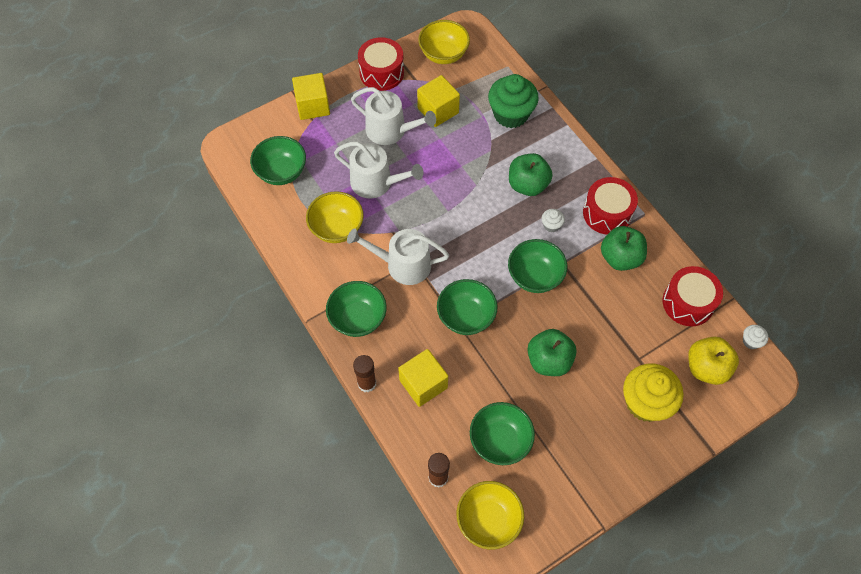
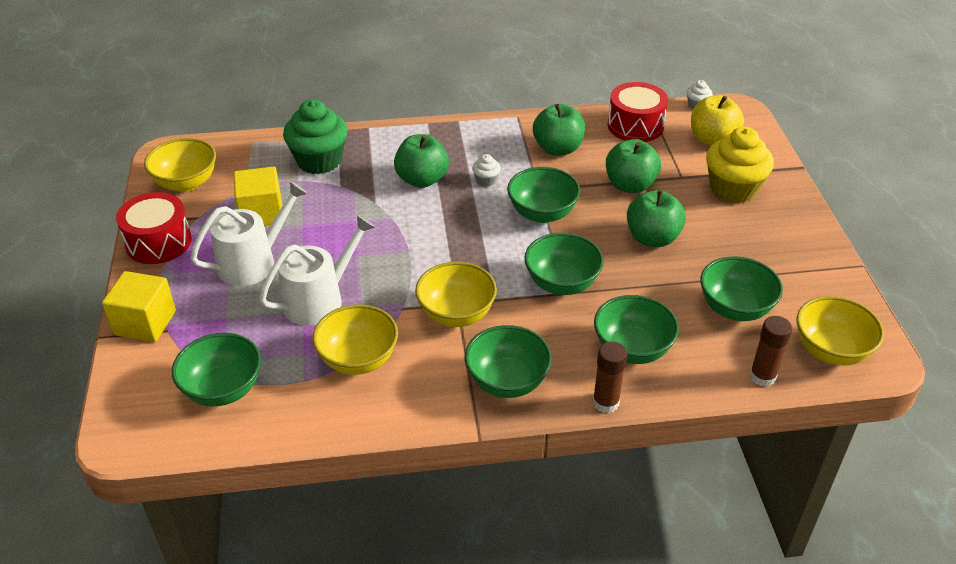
camera: 65 degrees left, 20 degrees down
(403, 265) = (456, 314): white watering can -> yellow bowl
(423, 384) = (632, 349): yellow cube -> green bowl
(604, 324) = (630, 185): none -> green apple
(607, 213) = (499, 139): red drum -> none

